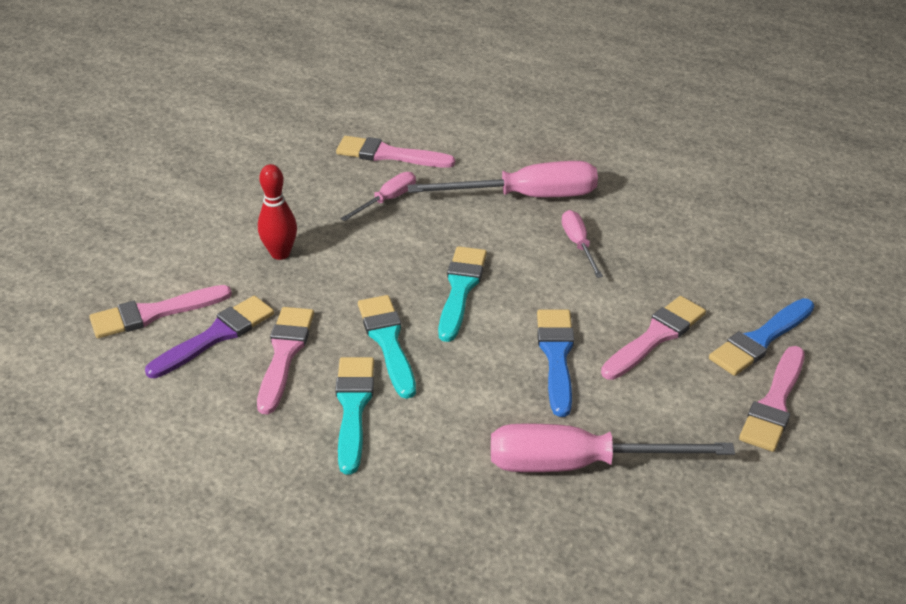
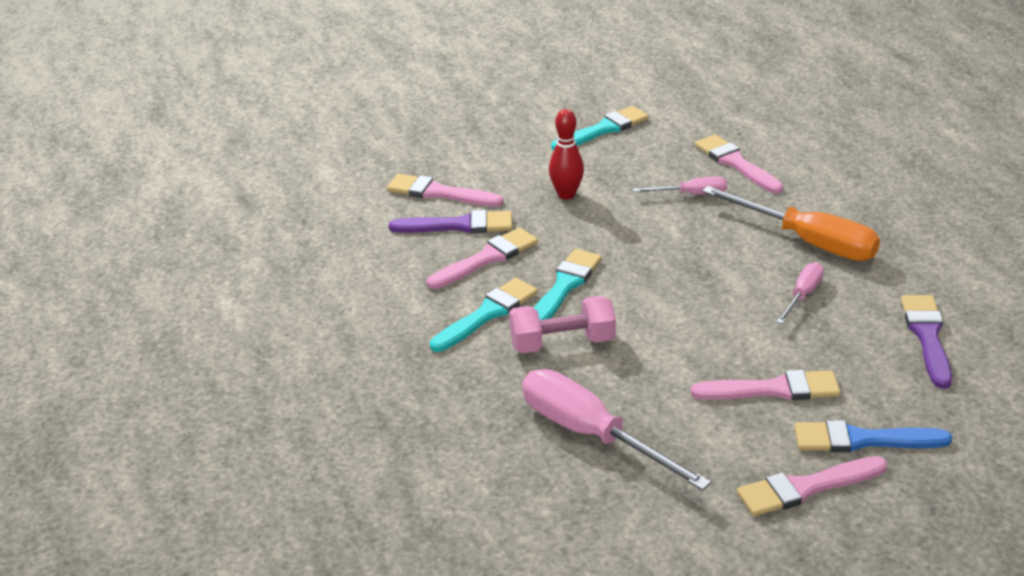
camera: 45 degrees right, 5 degrees down
(452, 396) = (562, 343): none -> pink dumbbell
(460, 289) = (663, 279): turquoise brush -> turquoise brush (603, 129)
(526, 197) = (807, 241): pink screwdriver -> orange screwdriver
(556, 356) = (674, 360): blue brush -> none
(698, 231) = (927, 336): none -> purple brush

